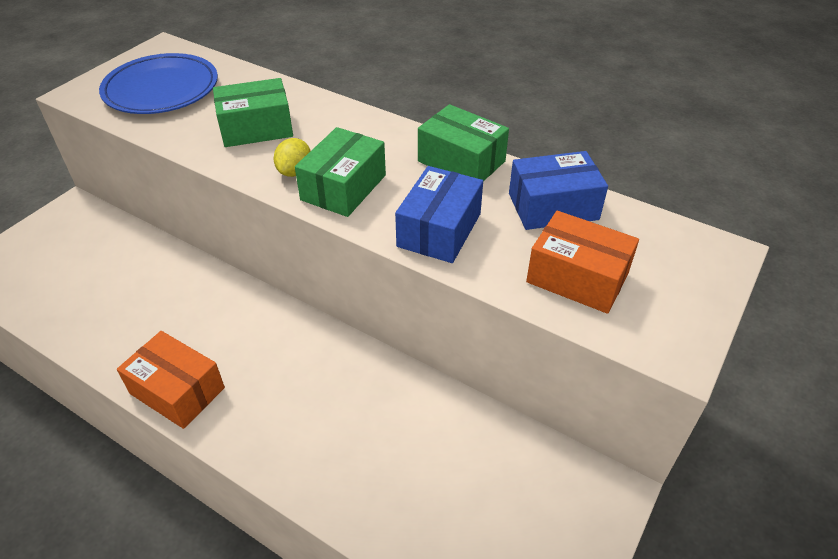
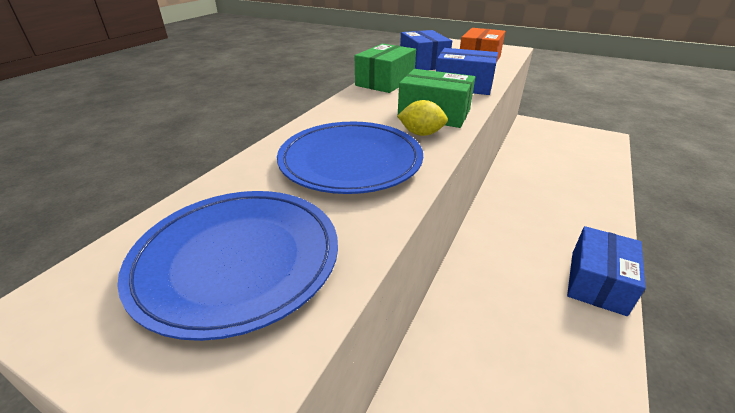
camera: 95 degrees left, 10 degrees down
(177, 391) = (597, 282): orange box -> blue box
(256, 128) = (350, 161): green box -> blue plate

